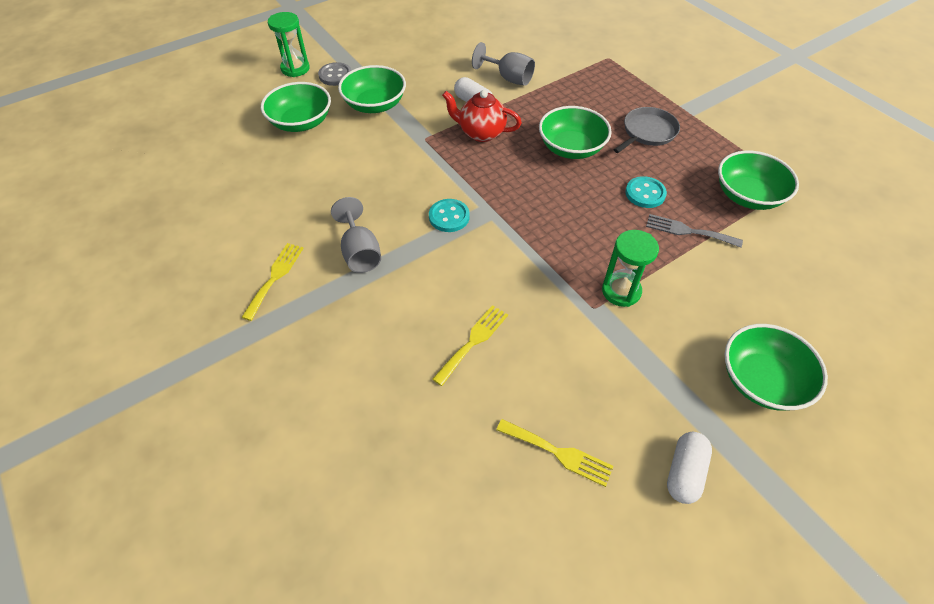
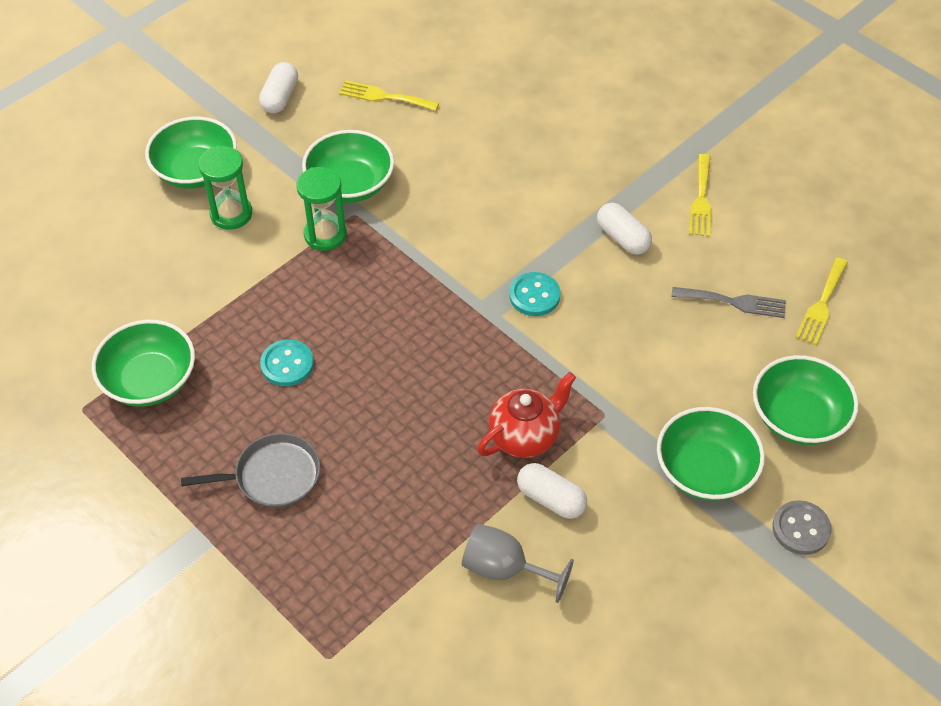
camera: 170 degrees right, 0 degrees up
(295, 69) = (877, 535): green hourglass -> green hourglass (231, 214)
(360, 252) = (622, 238): grey goblet -> white capsule
(473, 341) = (474, 167): yellow fork -> yellow fork (821, 305)
(481, 133) = (525, 436): red teapot -> red teapot turned 45 degrees counterclockwise
(571, 148) = (388, 428): green bowl -> green bowl (350, 184)
(647, 132) = (273, 476): grey pan -> grey pan turned 135 degrees counterclockwise
(688, 231) = (239, 317): grey fork -> grey fork (734, 302)

